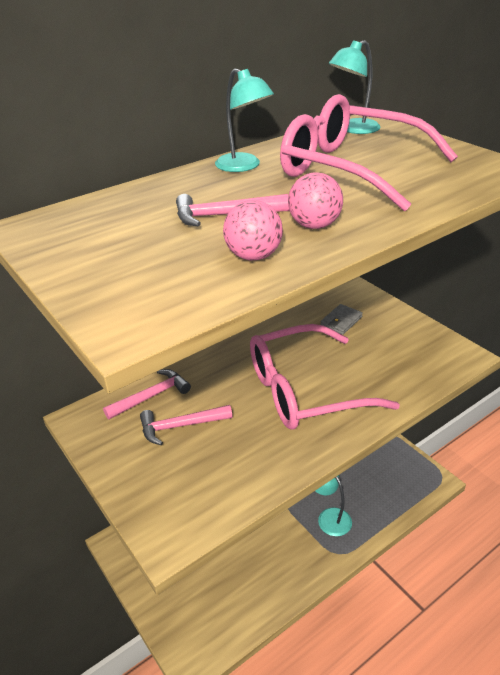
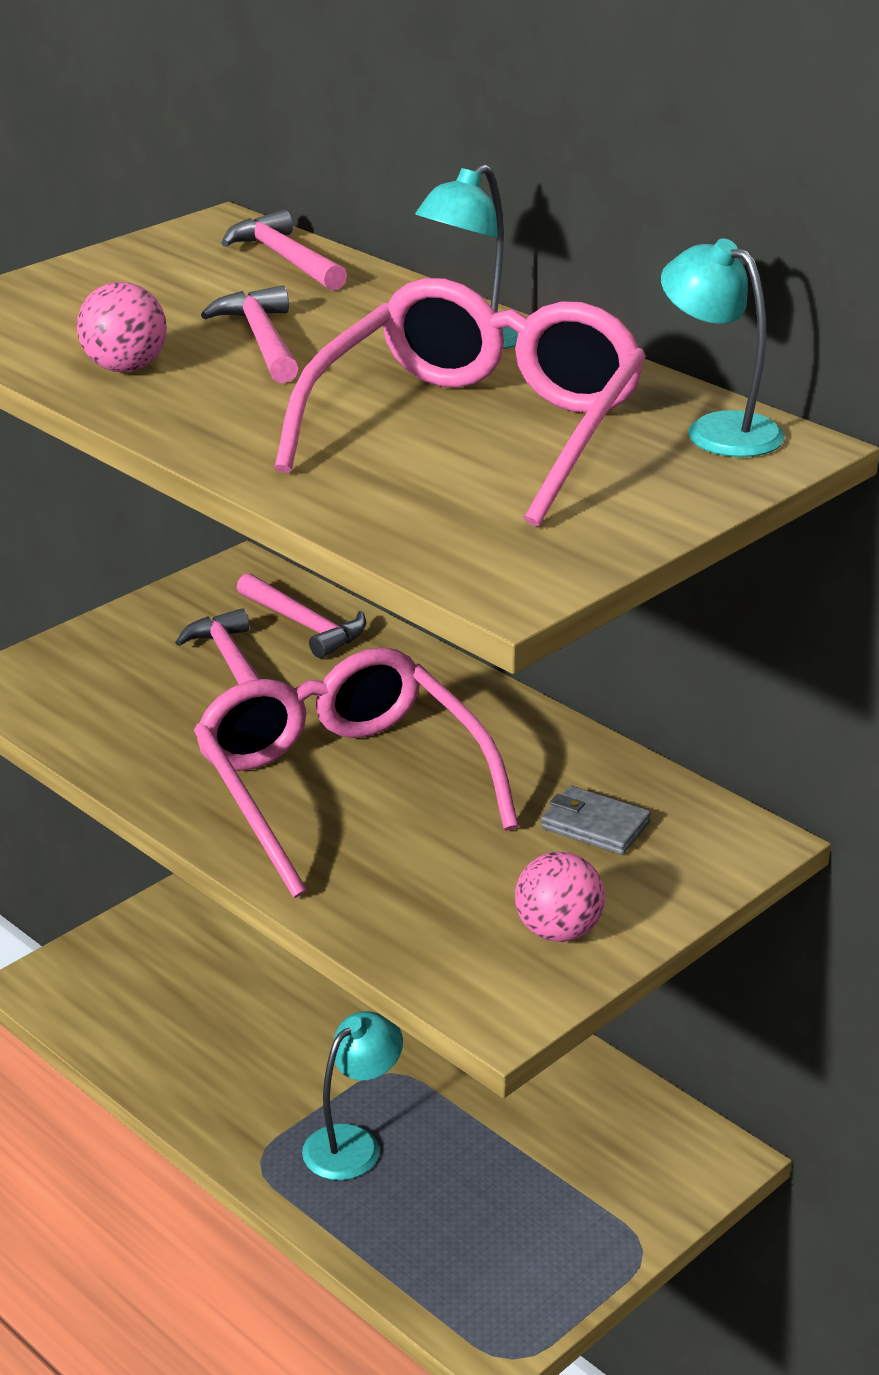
camera: 80 degrees right, 5 degrees down
(100, 208) = (285, 259): none -> pink hammer
(314, 225) = (226, 404): pink ball -> pink ball (558, 931)

